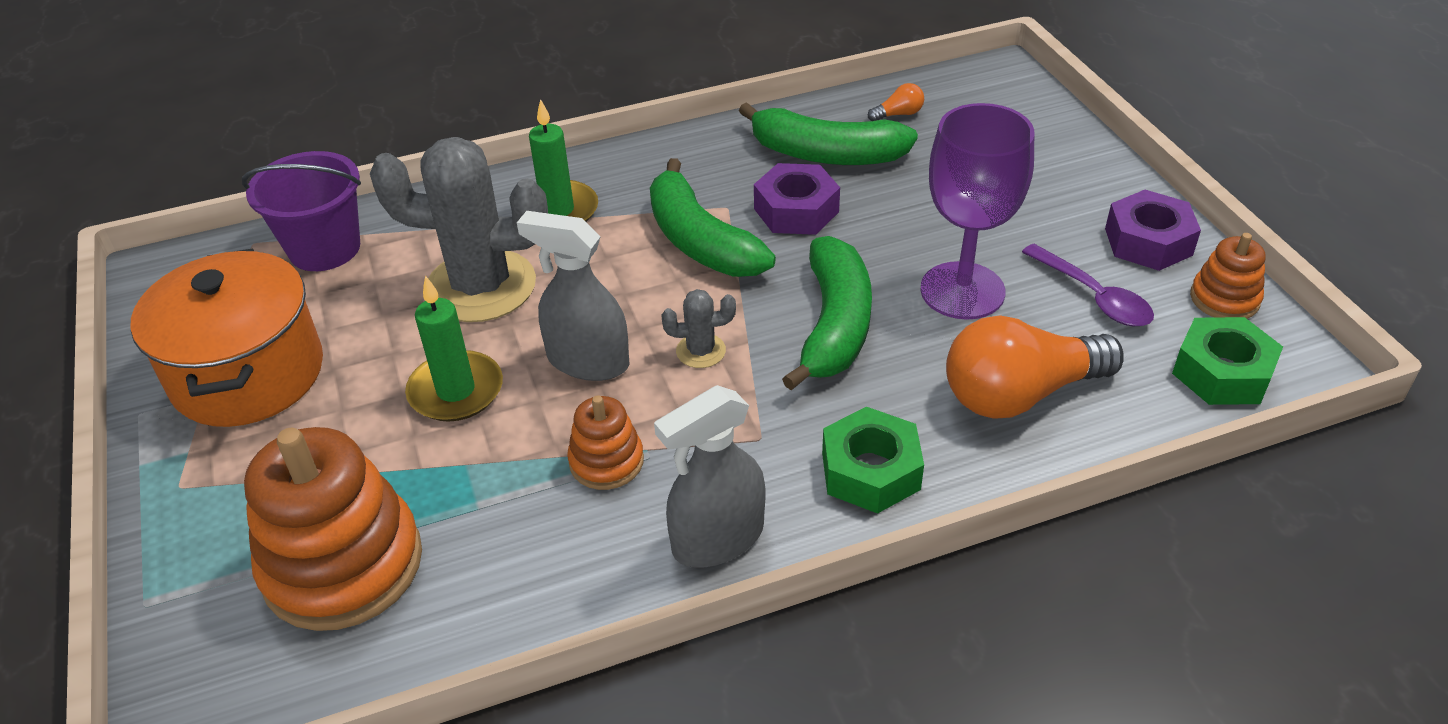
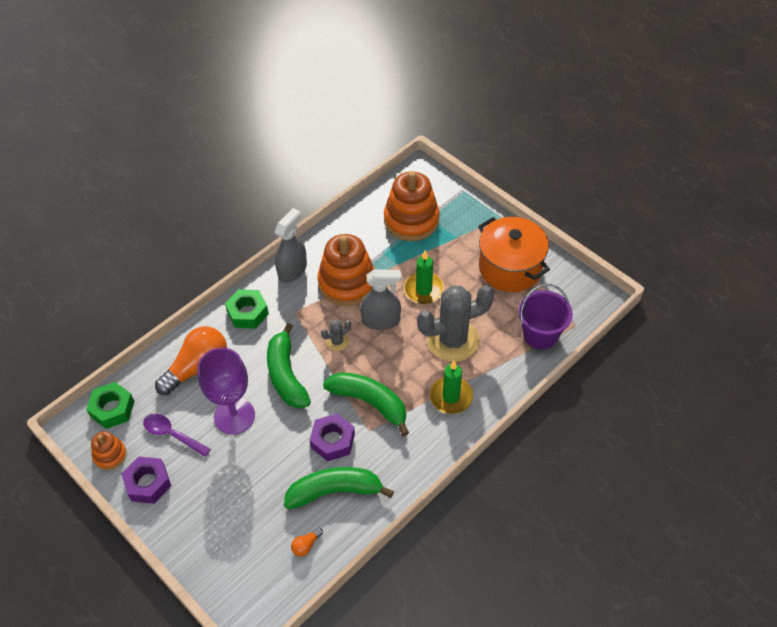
camera: 155 degrees right, 10 degrees up
(606, 461) = (347, 283): orange stacking toy -> orange stacking toy, size x1.98

